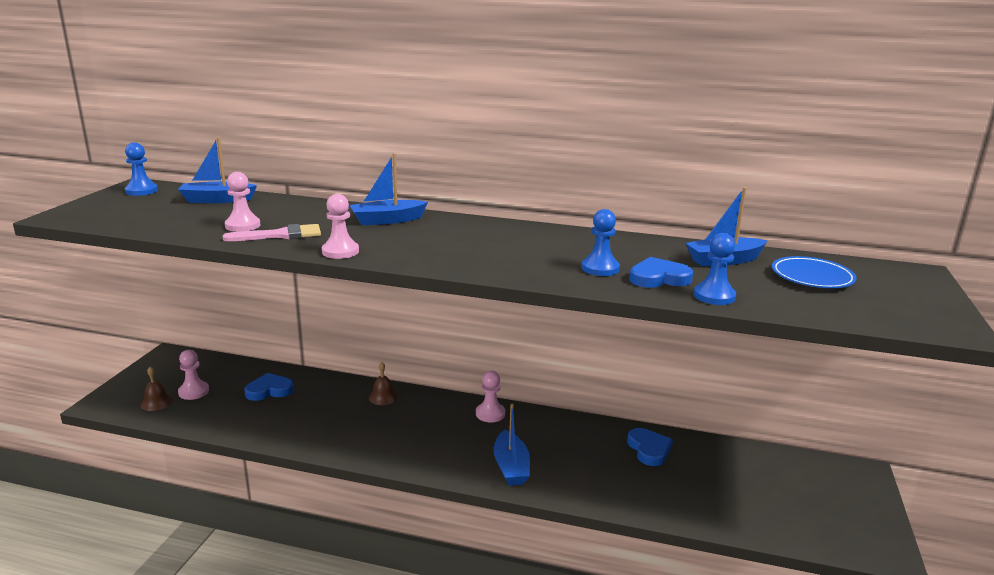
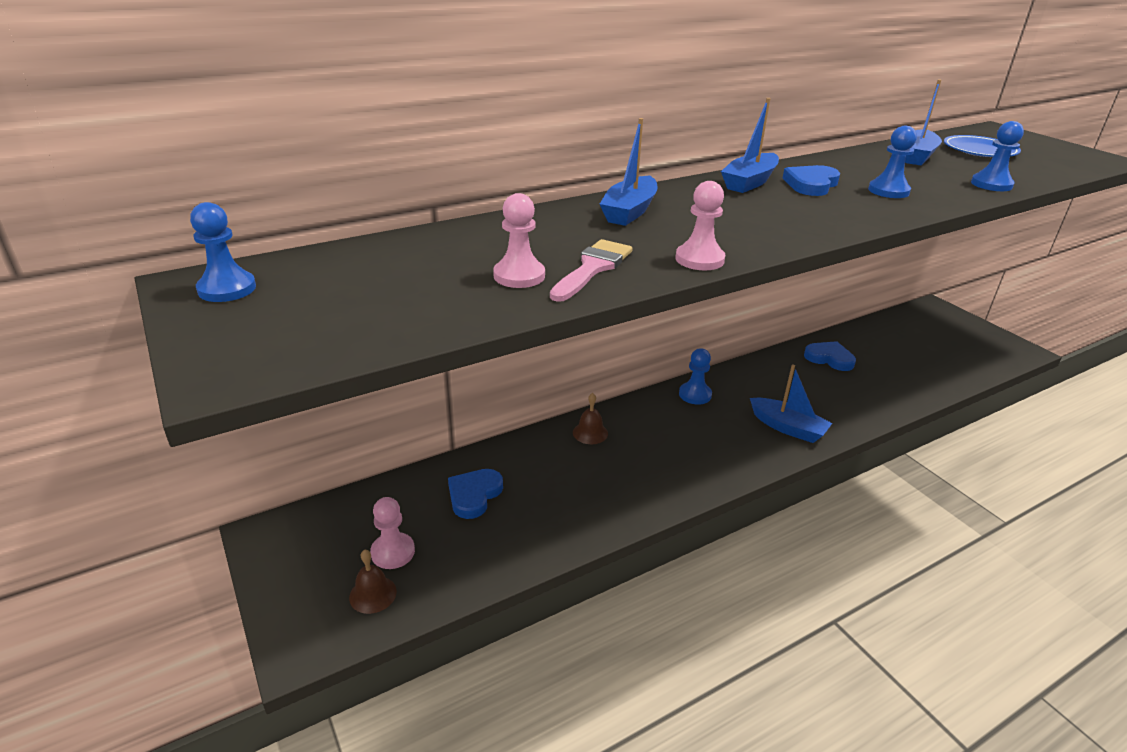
camera: 45 degrees left, 10 degrees up
(217, 200) = (381, 259): blue boat -> blue boat (749, 182)
(490, 414) = (695, 395): pink pawn -> blue pawn
(658, 278) = (933, 184): blue heart -> blue heart (811, 184)

